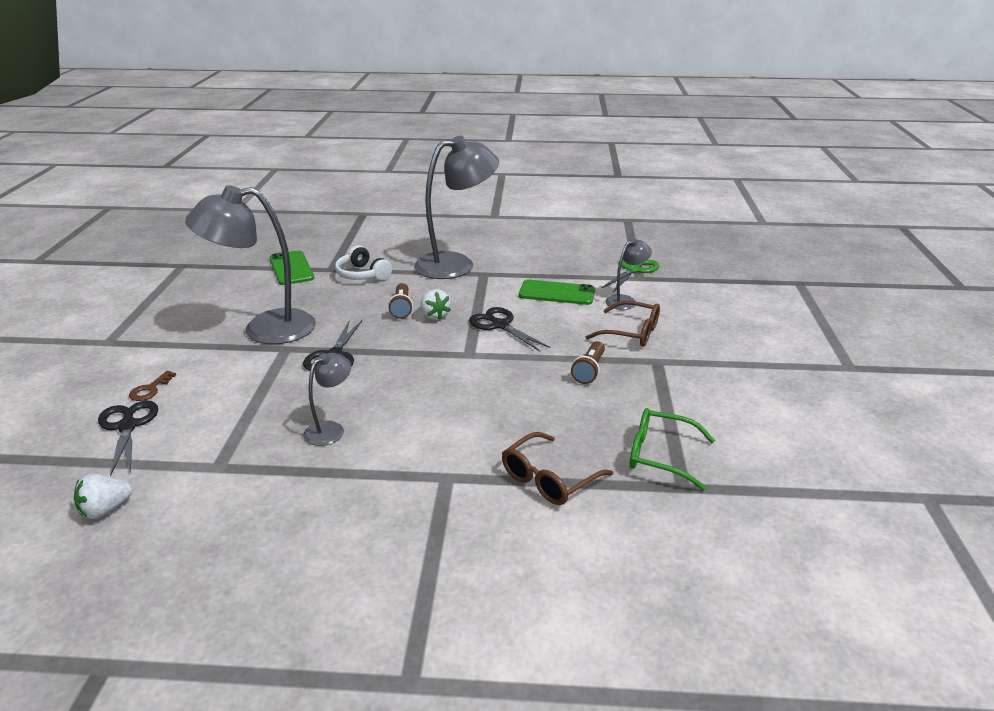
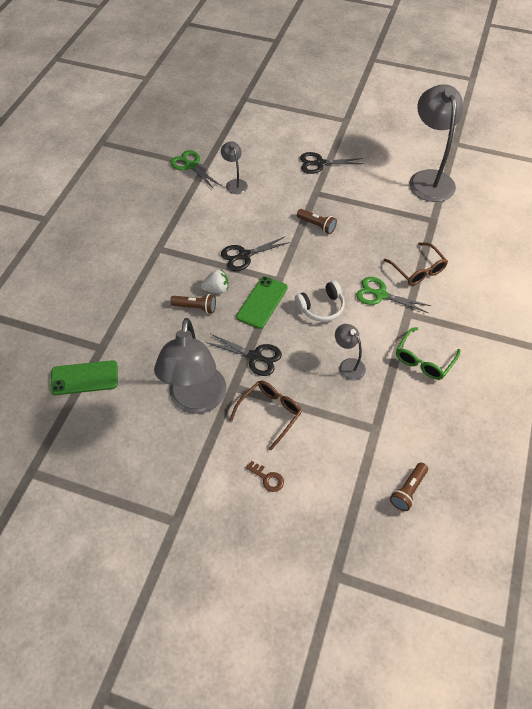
camera: 75 degrees left, 25 degrees up
(105, 510) = (408, 490): white strawberry -> brown flashlight
(127, 426) = (315, 488): black scissors -> black scissors (319, 163)
(362, 275) = (123, 326): white headphones -> white headphones (321, 307)
(456, 264) = (132, 262): grey lamp -> grey lamp (429, 179)
(476, 444) = (380, 295): none -> green scissors
(557, 293) = (209, 214): green phone -> green phone (262, 302)
(631, 333) = (278, 193): brown glasses -> brown glasses (270, 413)
(660, 455) = (407, 220): green glasses -> green glasses (424, 360)

